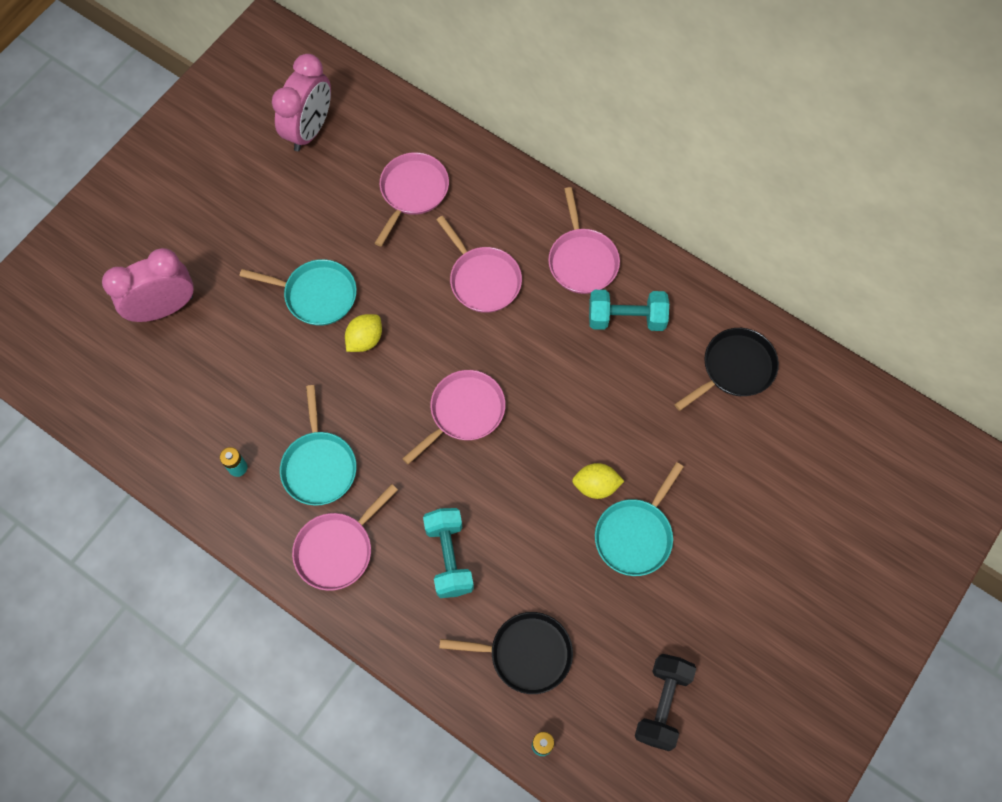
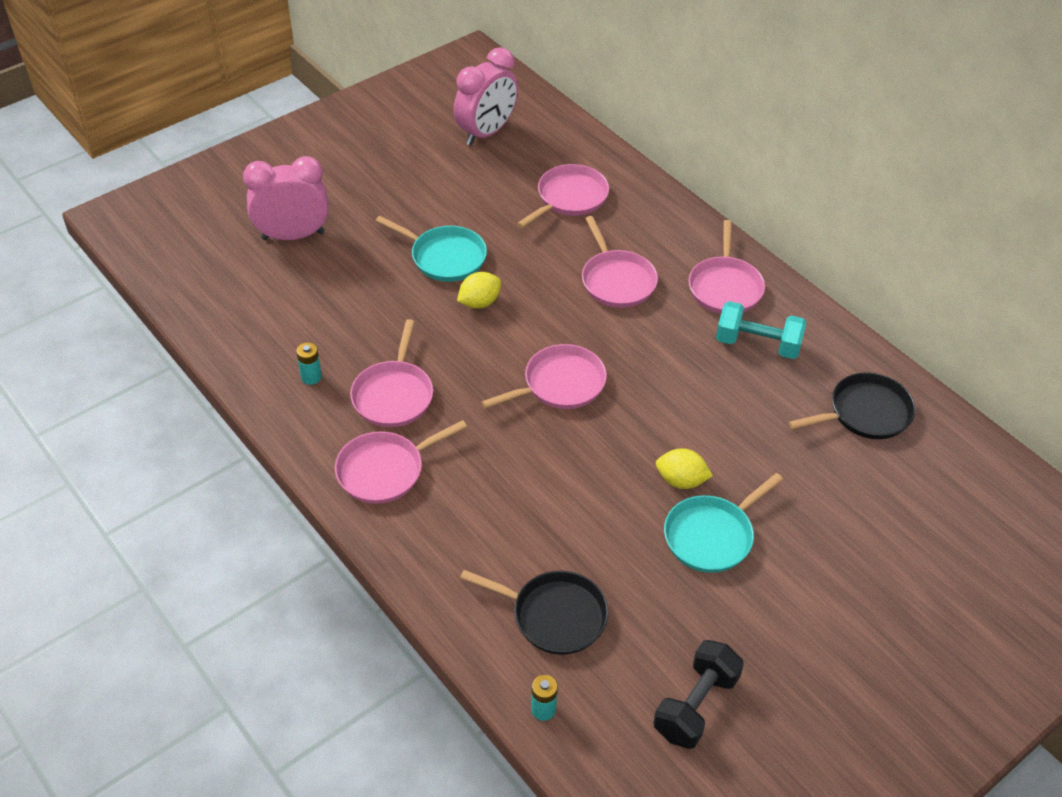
camera: 15 degrees right, 20 degrees down
(319, 466) = (393, 395): turquoise pan -> pink pan
(449, 557) = (500, 506): turquoise dumbbell -> none

